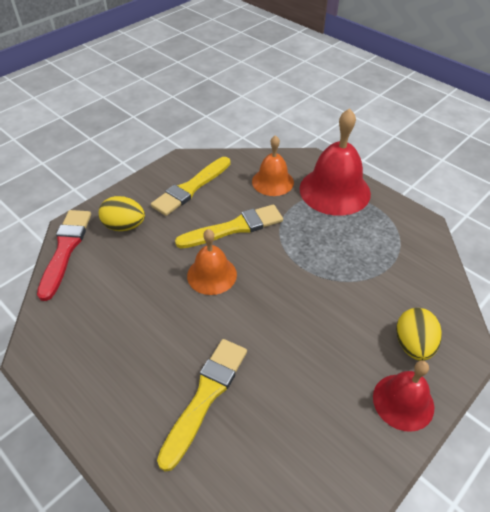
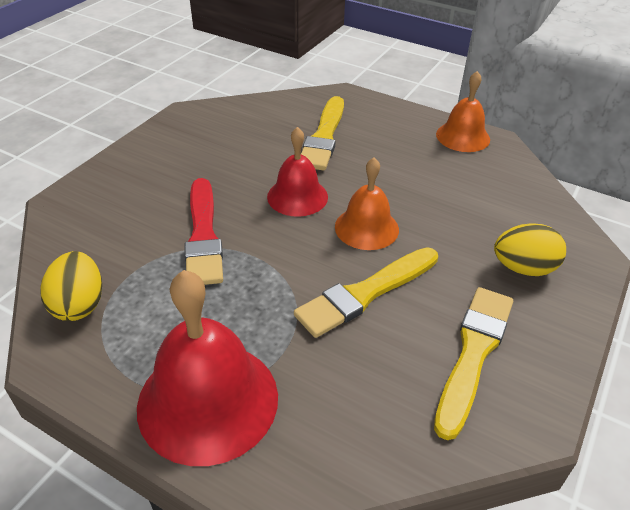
camera: 165 degrees right, 5 degrees down
(65, 249) = (567, 227): red brush -> red brush (203, 236)
(272, 181) = (332, 398): orange bell -> orange bell (463, 136)
(403, 401) = (142, 156): red bell -> red bell (297, 196)
(413, 345) = (120, 197): yellow egg -> yellow egg (79, 304)

